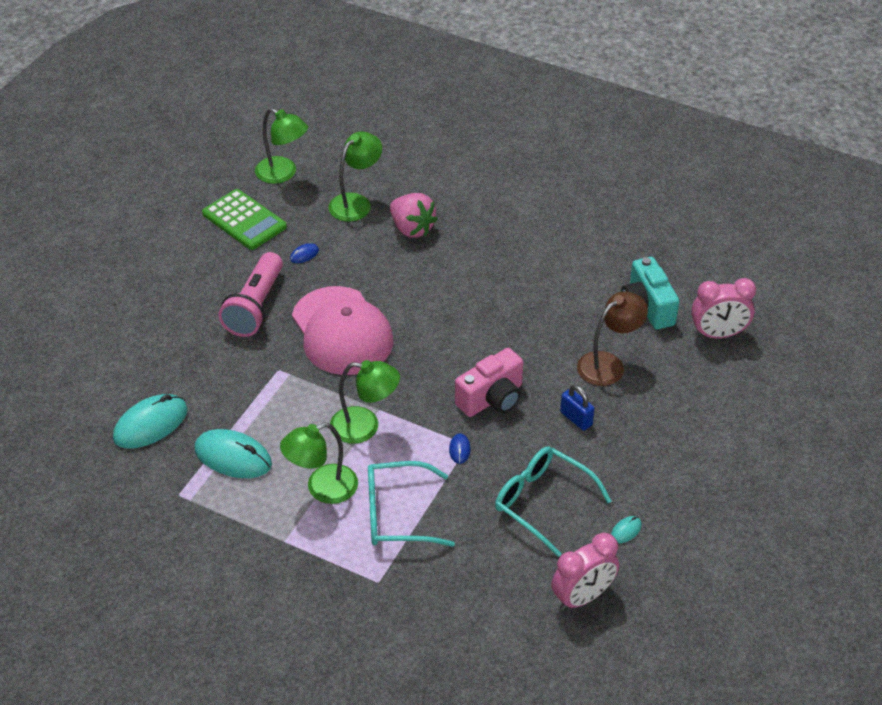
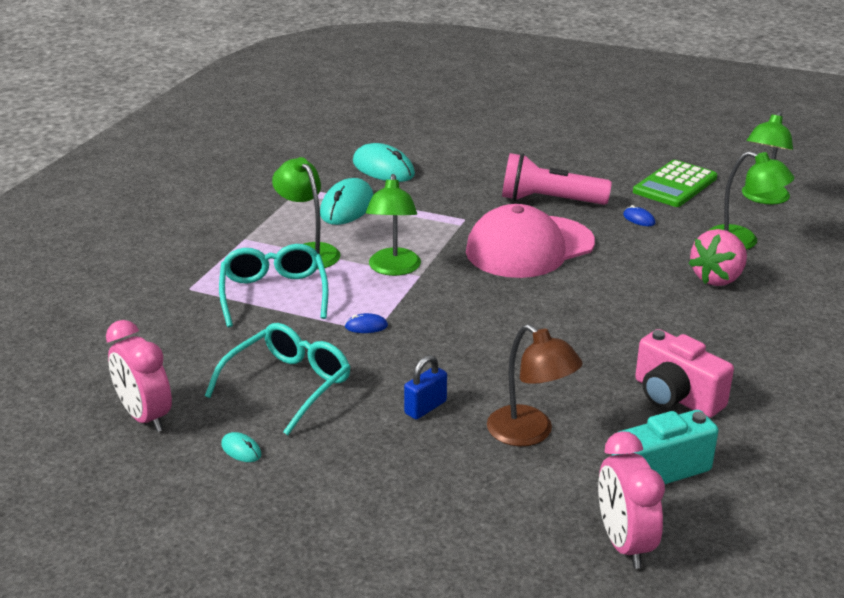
camera: 85 degrees right, 15 degrees down
(492, 398) = (448, 344): pink camera -> pink camera (675, 397)

